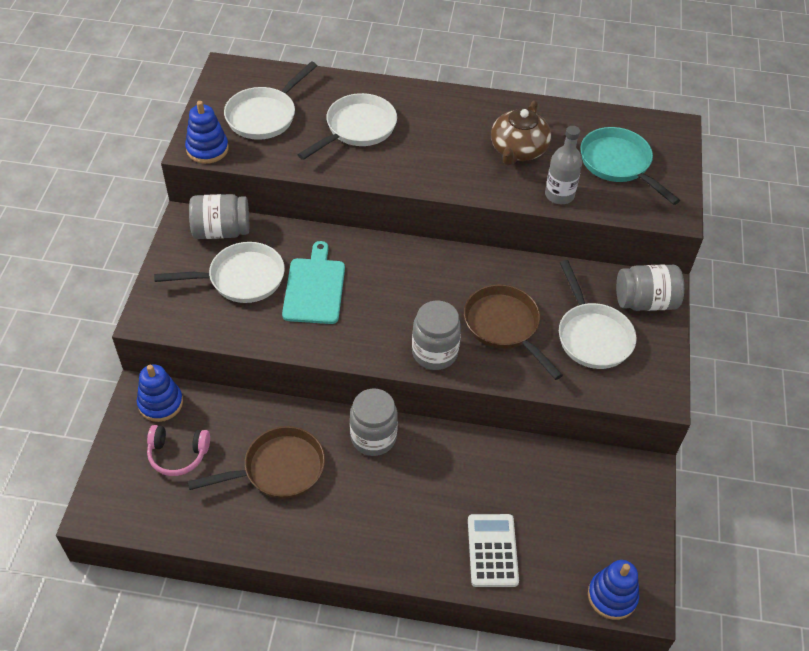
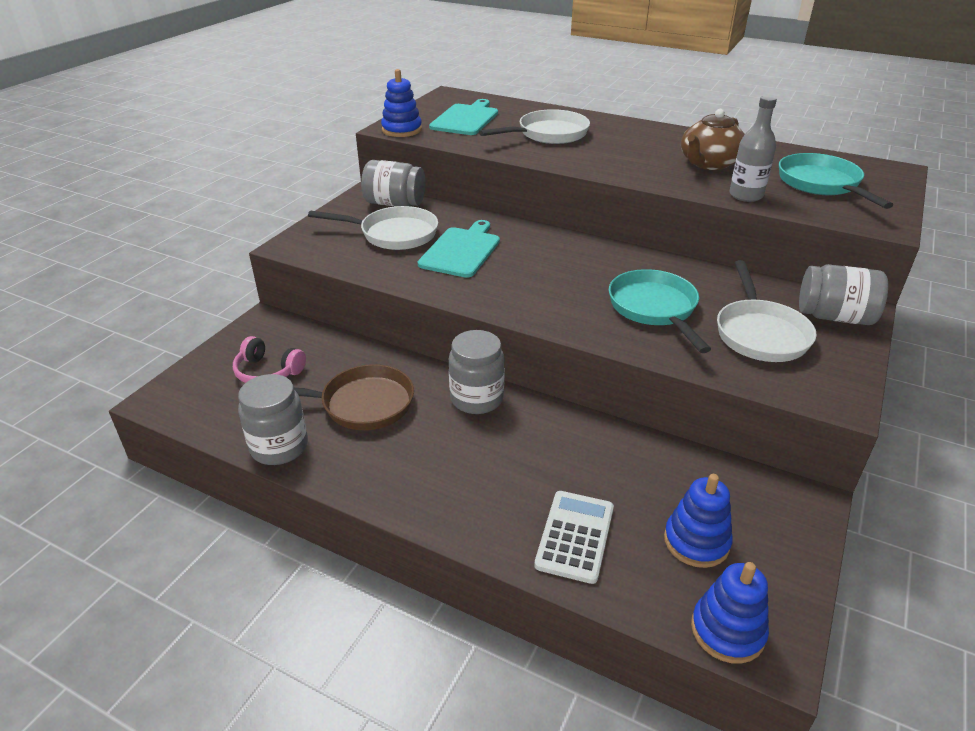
camera: 20 degrees right, 15 degrees down
(160, 403) = (277, 331): blue stacking toy -> blue stacking toy (696, 541)
(264, 116) = (465, 119): white pan -> turquoise cutting board
(434, 353) = (565, 316): grey jar -> grey jar (279, 447)
(504, 326) = (654, 309): brown pan -> turquoise pan

